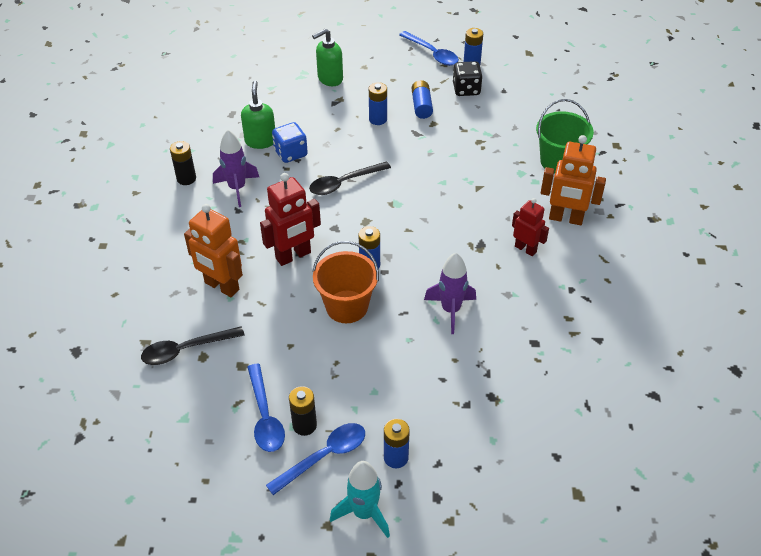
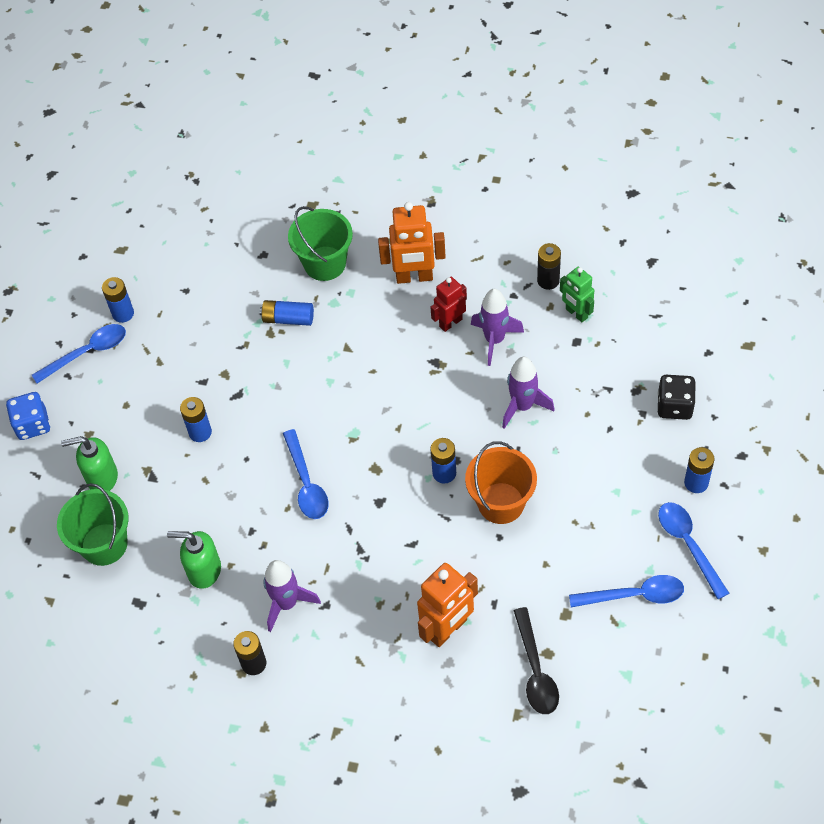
camera: 75 degrees left, 10 degrees up
(276, 90) = (104, 544): none -> green bucket
(290, 153) = (237, 537): blue dice -> blue dice (32, 425)
(293, 256) = (415, 549): red robot -> none
(304, 425) = (650, 559): black battery -> black battery (548, 280)
(330, 79) = (101, 477): green soap dispenser -> green soap dispenser turned 105 degrees clockwise
(344, 183) = (306, 483): black spoon -> blue spoon
(364, 513) = (753, 517): turquoise rocket -> none
(421, 106) = (188, 381): blue battery -> blue battery (288, 319)
(466, 89) = (171, 328): black dice -> black dice (674, 406)
(517, 281) = (494, 340): none -> purple rocket
(565, 218) = (414, 277): orange robot -> orange robot turned 60 degrees clockwise
(567, 339) = (576, 313): none -> green robot

